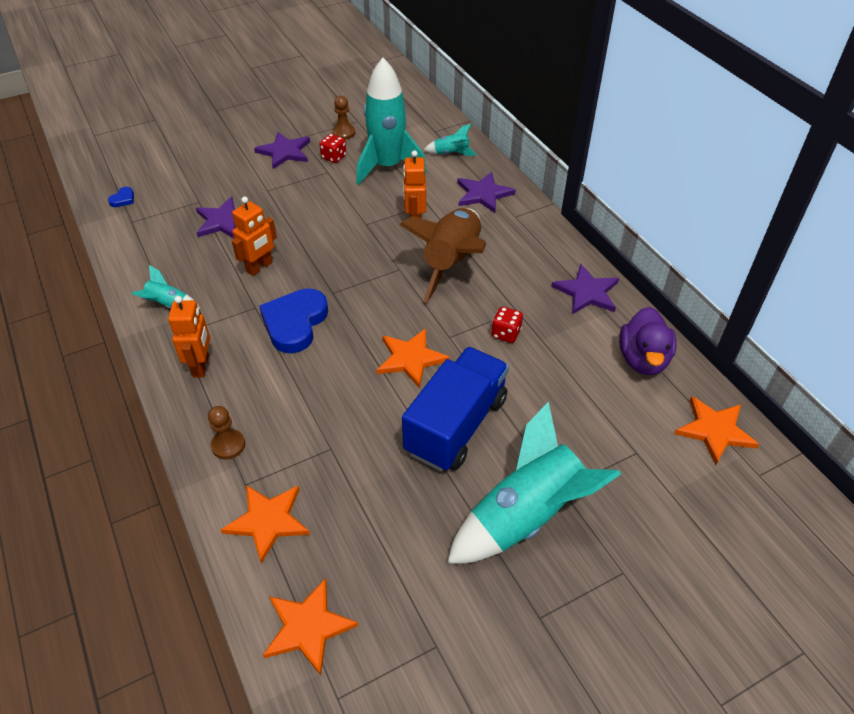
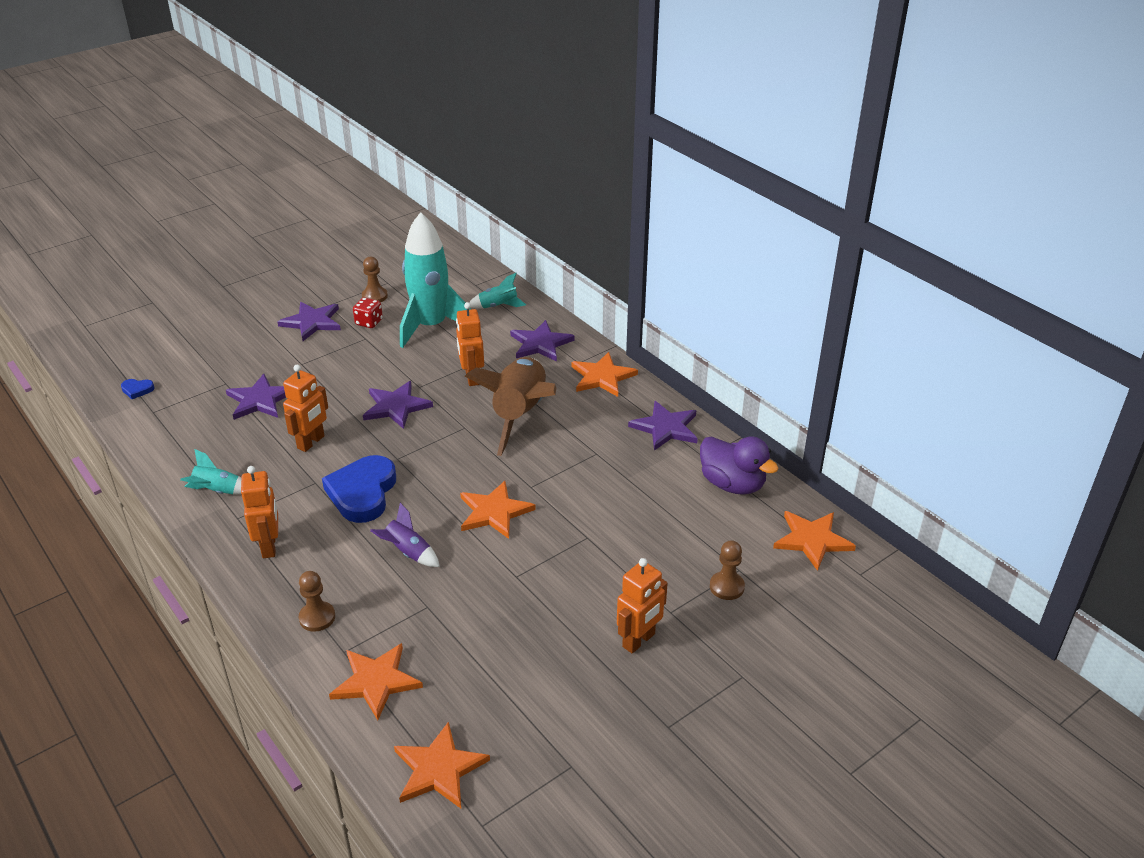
camera: 10 degrees left, 10 degrees down
(123, 199) = (137, 390): blue heart -> blue heart turned 75 degrees clockwise
(324, 389) = (408, 552): none -> purple rocket
(341, 241) = (396, 406): none -> purple star
(456, 425) = (553, 568): blue truck -> none
(506, 333) = (589, 476): red dice -> none
(525, 516) = (639, 641): turquoise rocket -> orange robot
(534, 233) = (602, 377): none -> orange star
(621, 469) = (726, 587): none -> brown pawn
(643, 359) = (732, 484): purple duck -> purple duck turned 45 degrees counterclockwise

